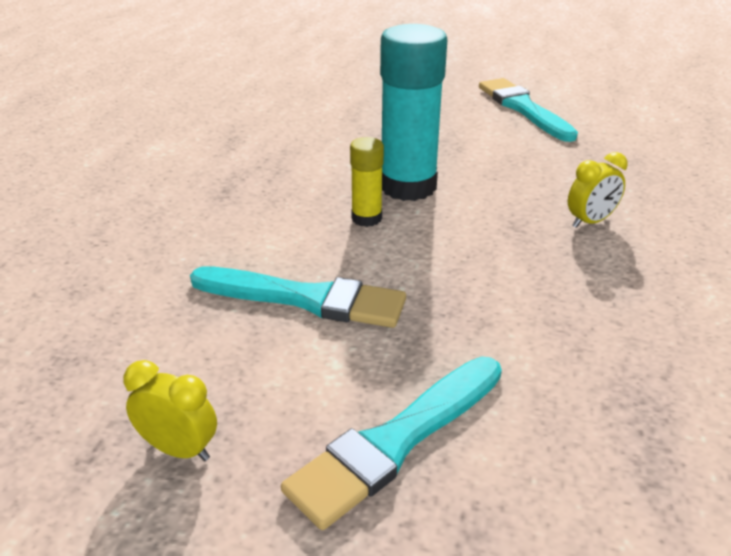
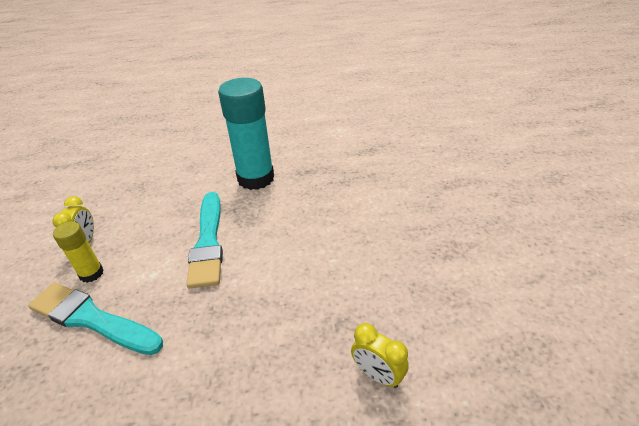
camera: 70 degrees right, 5 degrees up
(366, 218) = (307, 238): yellow glue stick -> yellow glue stick (91, 273)
(408, 186) = (363, 245): turquoise glue stick -> turquoise glue stick (256, 178)
(523, 108) = (573, 279): turquoise brush -> none

